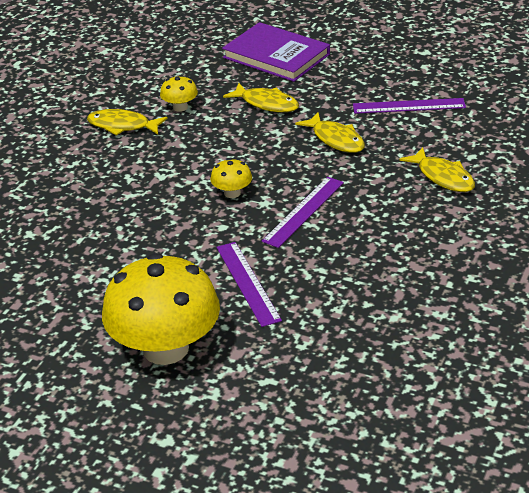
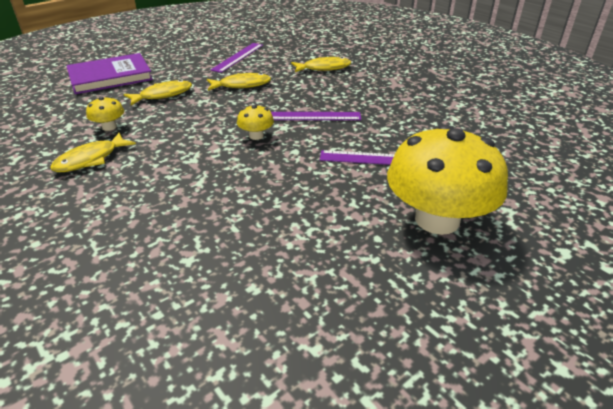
camera: 65 degrees left, 0 degrees up
(303, 211) = (311, 116): purple ruler -> purple ruler turned 60 degrees counterclockwise

